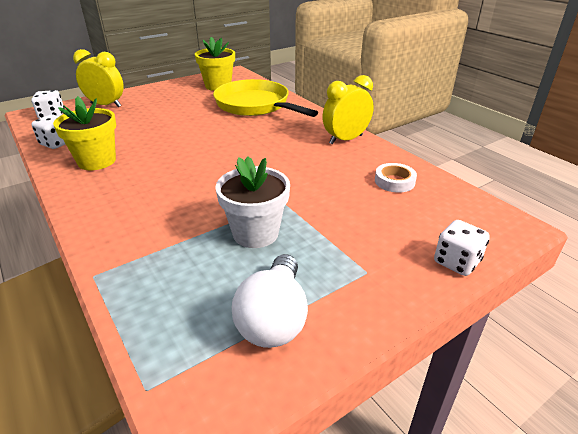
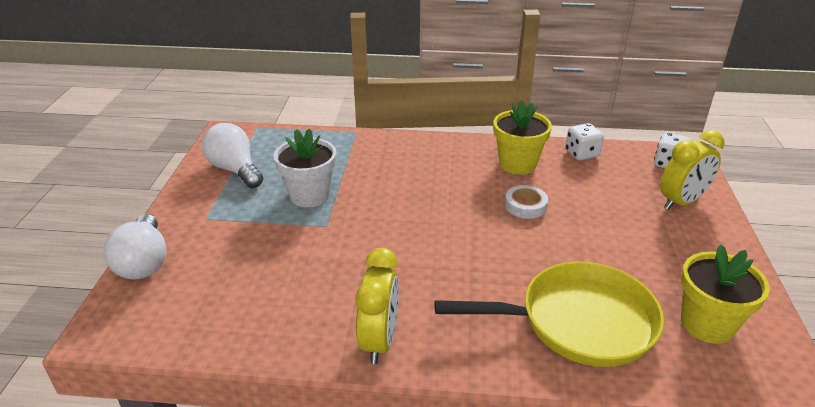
camera: 130 degrees right, 0 degrees up
(394, 181) = (257, 311): white tape -> white tape (525, 205)
(456, 262) = (144, 262): white dice -> white light bulb

